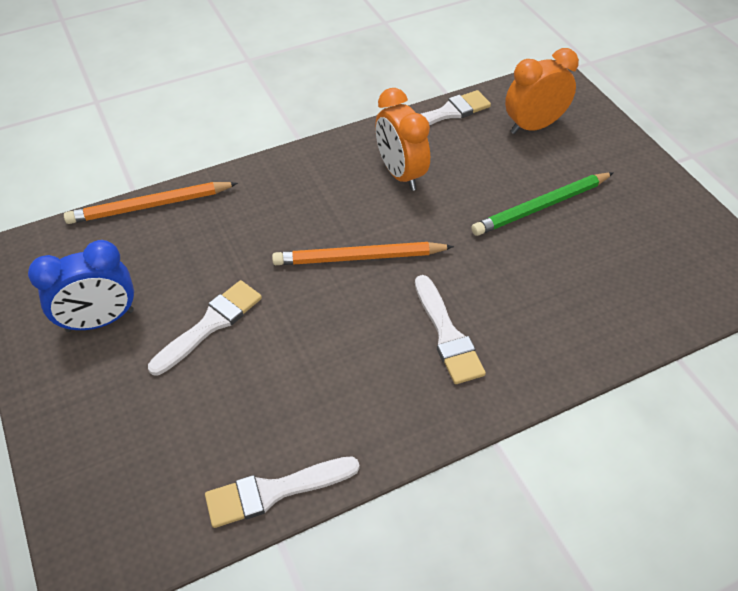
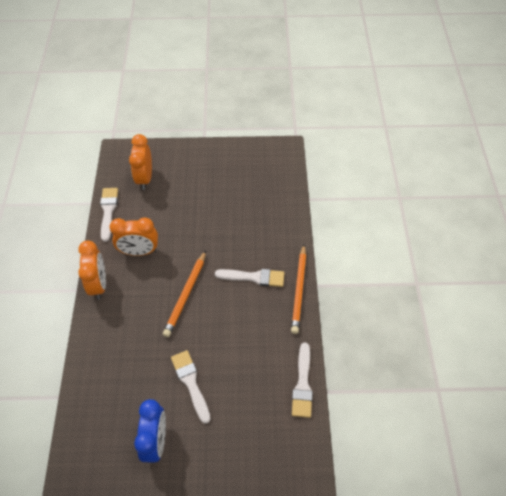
camera: 65 degrees left, 5 degrees up
(150, 206) = (80, 389): orange pencil -> orange pencil (299, 290)
(319, 155) = (99, 284): none -> orange clock
(541, 206) = (200, 202): green pencil -> none

